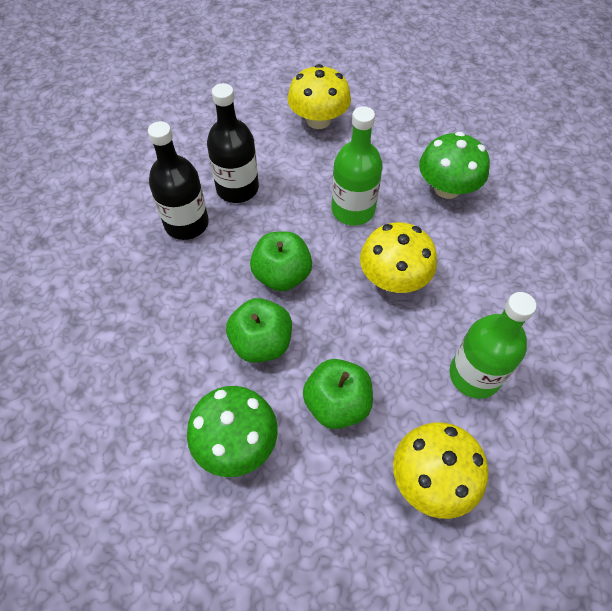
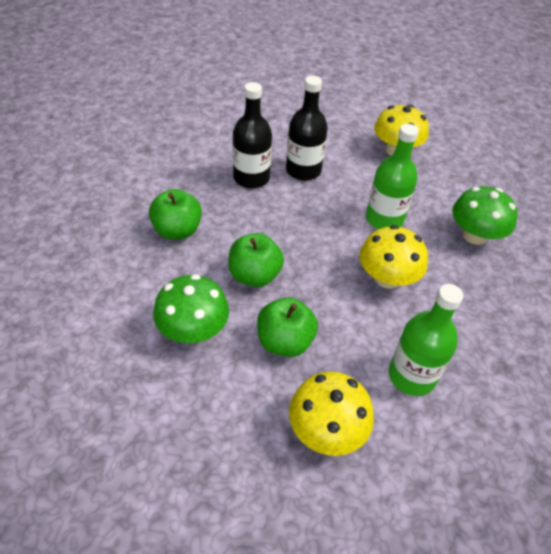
camera: 25 degrees right, 10 degrees down
(282, 275) = (299, 239): green apple -> green apple (177, 230)

